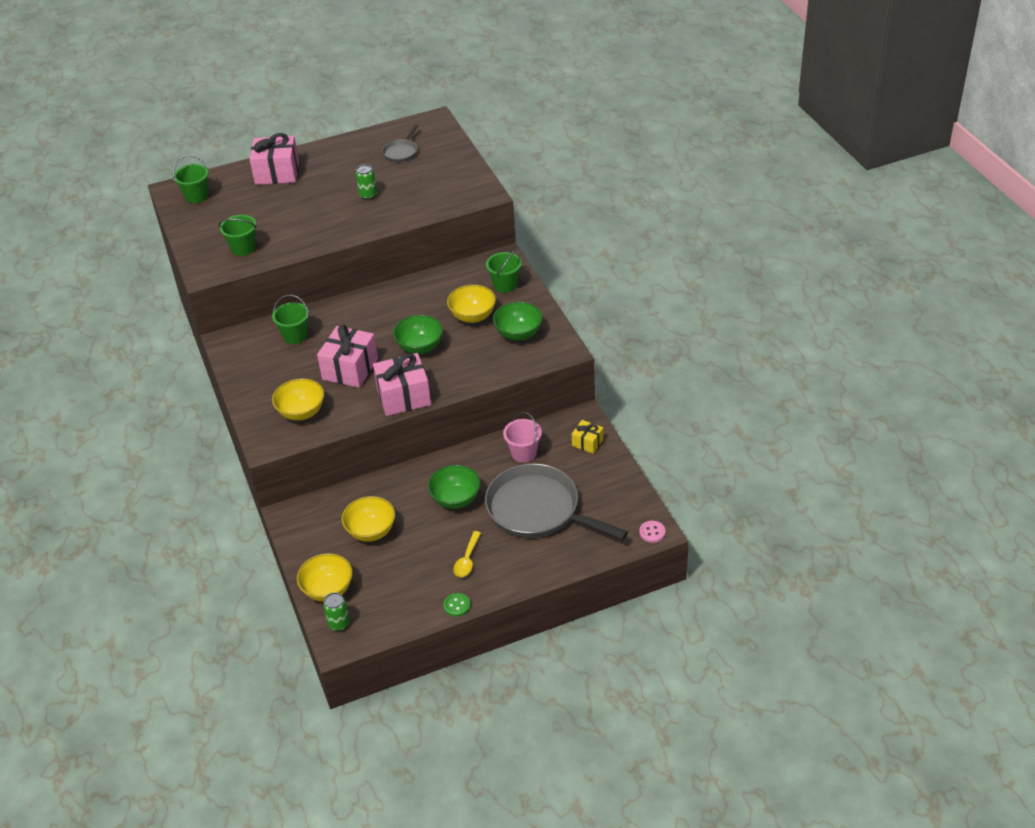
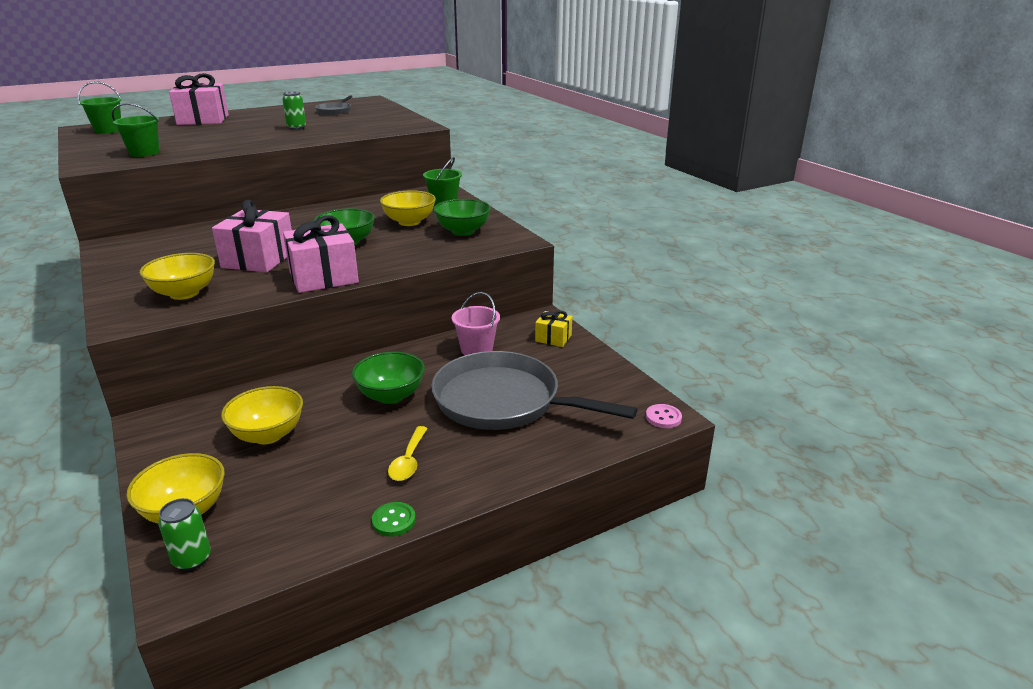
camera: 10 degrees left, 15 degrees down
(295, 336) = (197, 239): green bucket -> none

